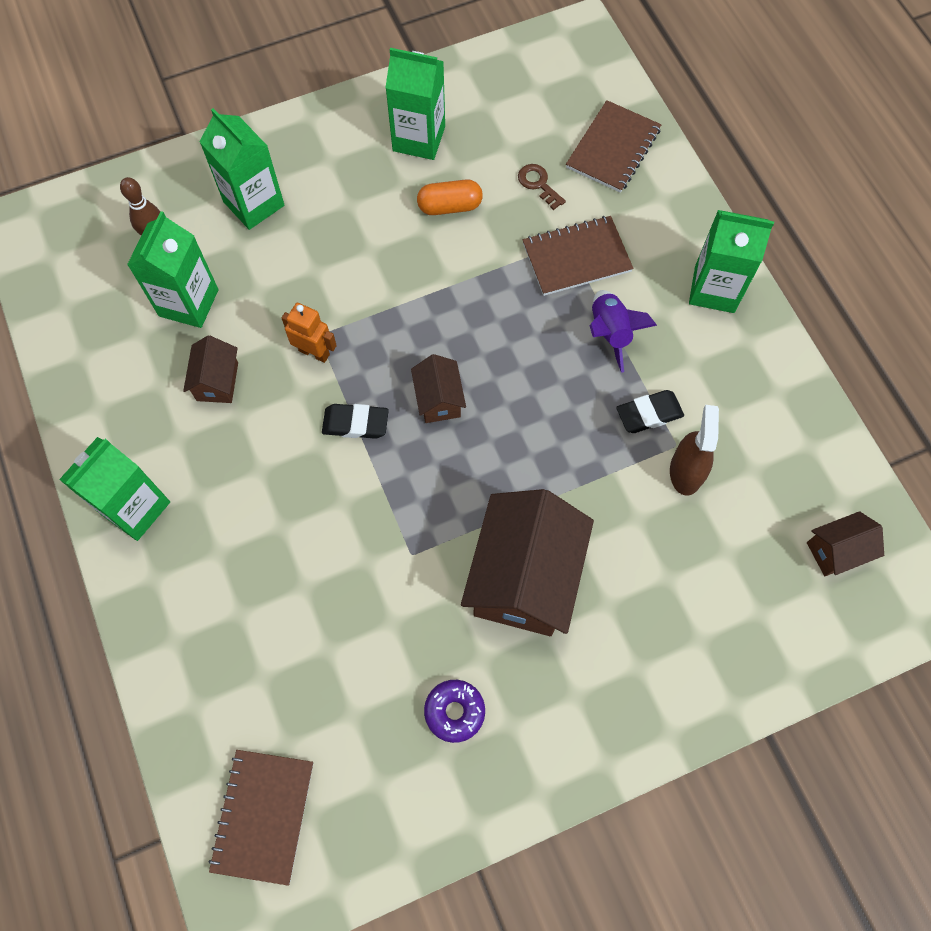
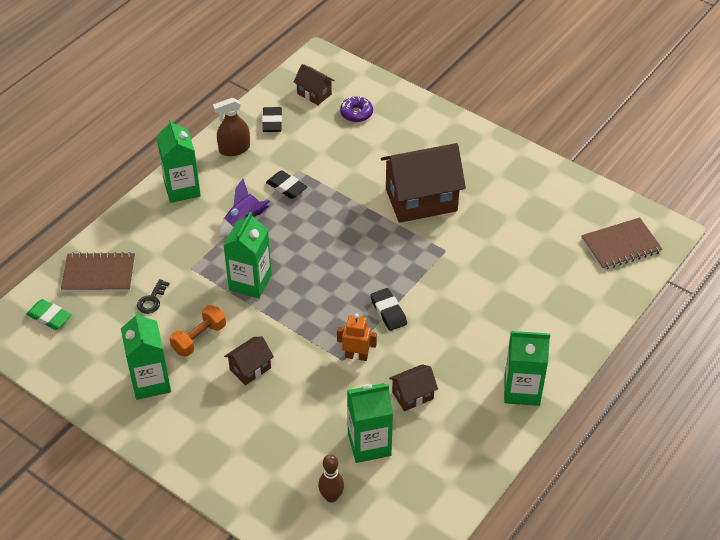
camera: 120 degrees left, 20 degrees down
(254, 203) = (266, 451): green carton -> green carton (250, 282)
(314, 352) = (356, 356): orange robot -> orange robot turned 105 degrees clockwise
(439, 400) = (344, 280): brown house -> brown house (250, 369)
(450, 206) = (199, 338): orange capsule -> orange dumbbell
(454, 711) = (510, 197): purple donut -> purple donut (356, 113)
(538, 184) = (152, 300): brown key -> black key
(574, 82) = (49, 317): none -> green eraser
(576, 257) = (199, 258): brown notebook -> none
(686, 471) = (311, 161): brown spray bottle -> brown spray bottle (234, 149)
(797, 459) = (272, 122): none -> black eraser

